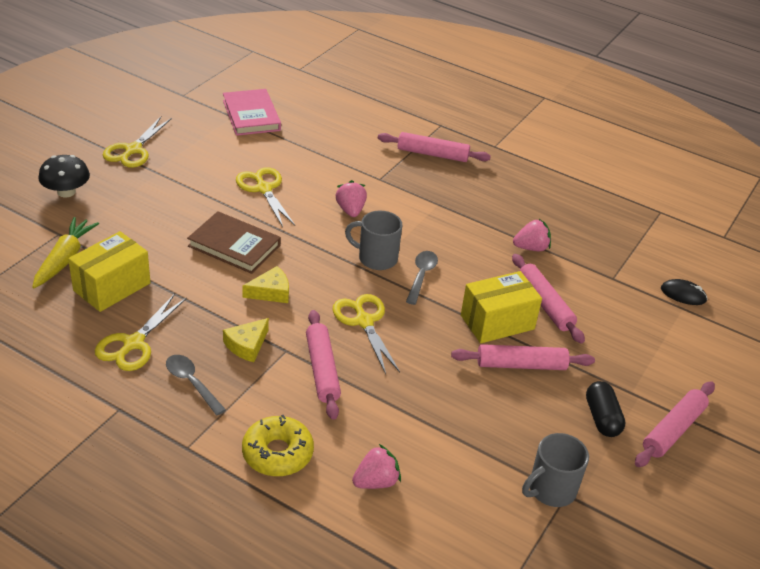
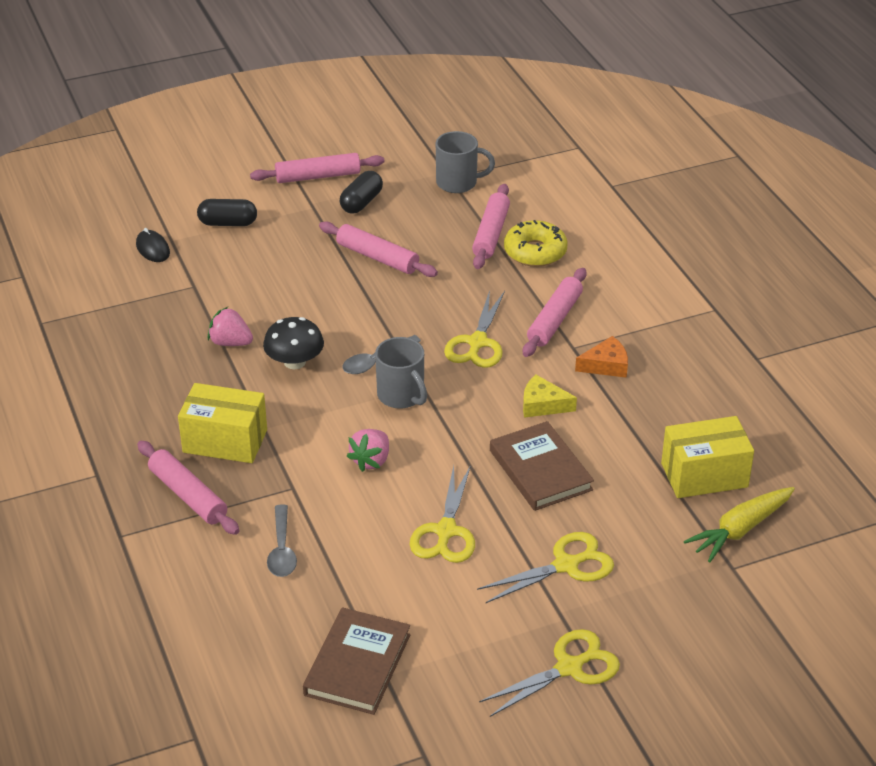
camera: 140 degrees left, 0 degrees up
(66, 192) = (695, 629): black mushroom -> black mushroom (294, 362)
(133, 343) = (713, 408): yellow scissors -> yellow scissors (566, 565)
(191, 383) = (680, 354): grey spoon -> grey spoon (282, 550)
(247, 345) = (606, 365): yellow cheese -> orange cheese
(251, 115) = (357, 665): pink book -> brown book
(277, 453) = (644, 278): yellow donut -> yellow donut (535, 252)
(376, 481) = (582, 234): pink strawberry -> none
(497, 322) = (355, 294): yellow box -> yellow box (225, 441)
(545, 304) = (291, 291): pink rolling pin -> pink rolling pin (491, 234)
(669, 343) = (228, 223): none -> black capsule

